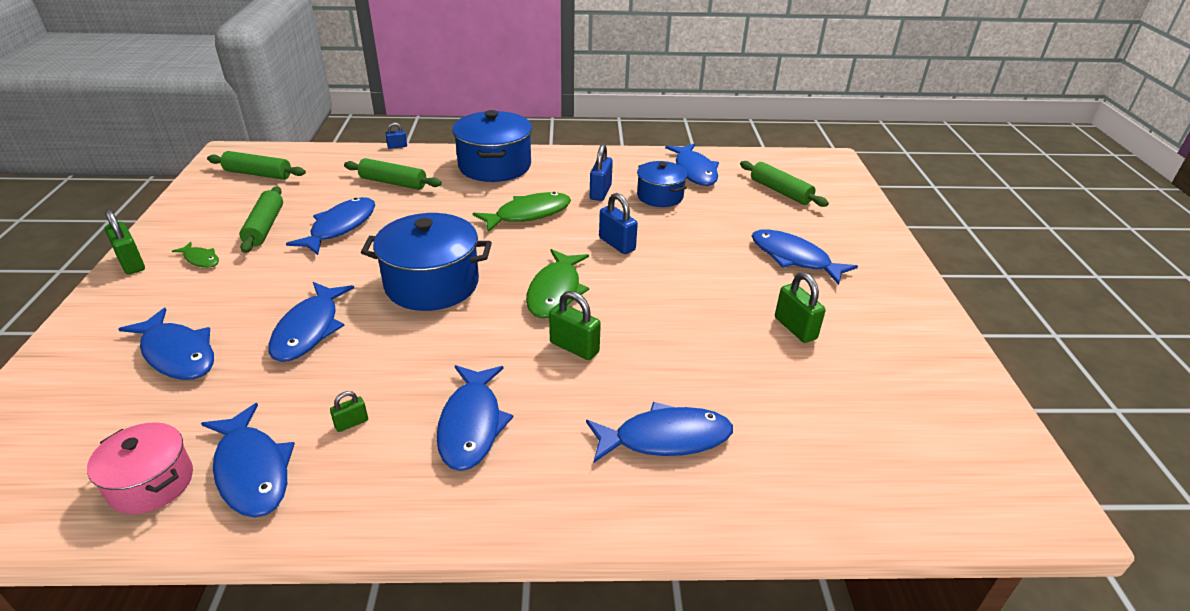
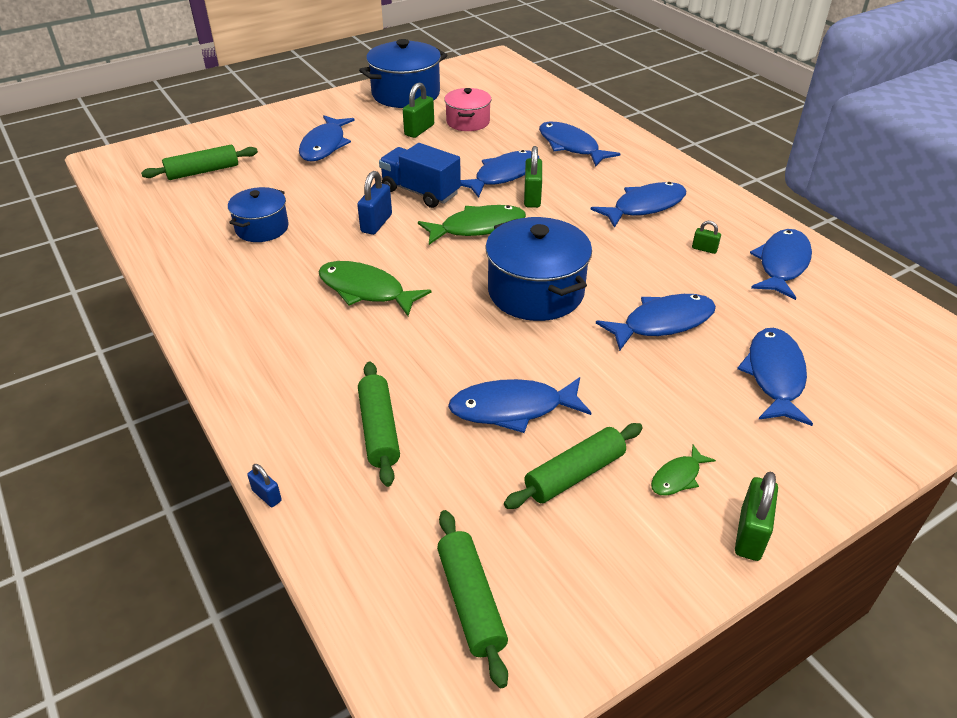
camera: 120 degrees left, 5 degrees up
(151, 483) = (844, 296): pink pot -> pink pot (468, 122)
(200, 259) = (678, 477): green fish -> green fish turned 135 degrees counterclockwise
(494, 166) = (267, 365): blue pot -> blue pot (406, 94)
(600, 192) = (280, 264): blue padlock -> none
(650, 282) = (420, 192): none -> blue truck
(694, 171) = (185, 224): blue fish -> blue fish (503, 175)
(780, 191) = (203, 171): green rolling pin -> green rolling pin turned 45 degrees clockwise

